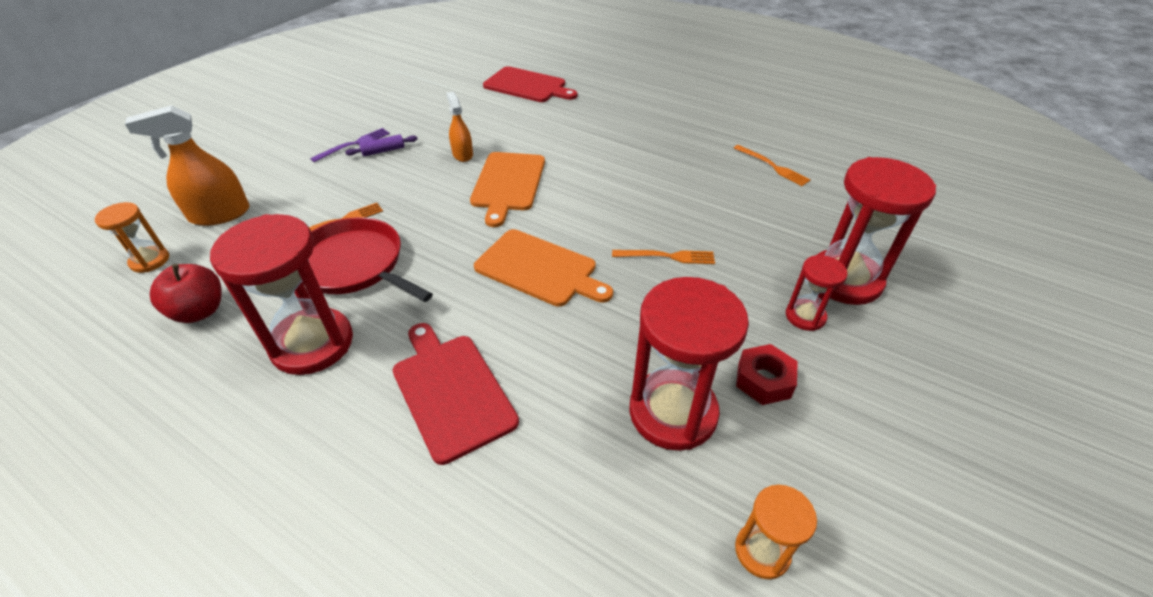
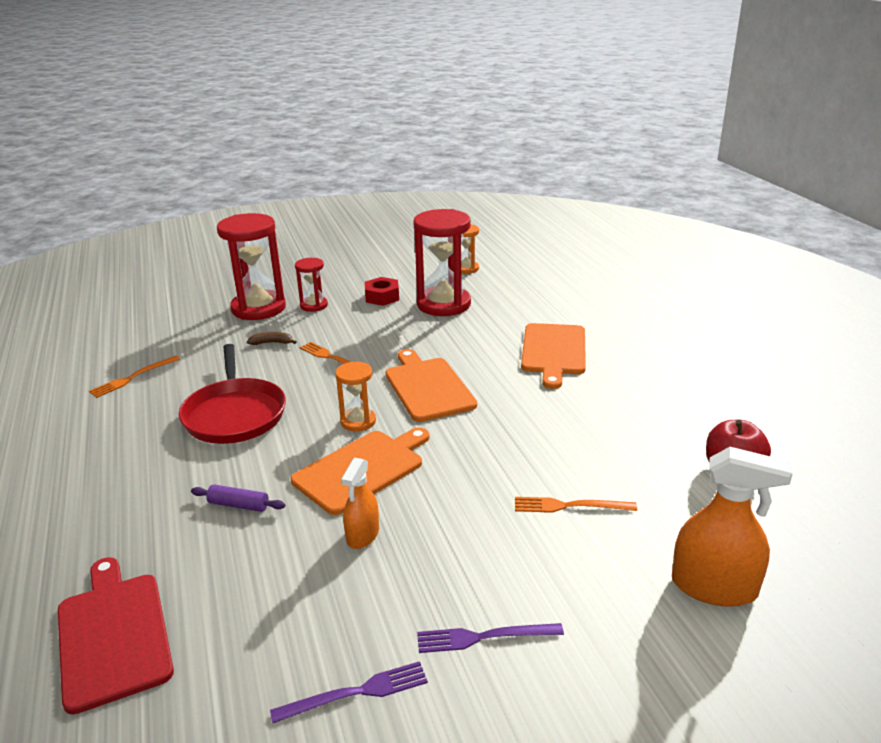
camera: 140 degrees left, 15 degrees down
(150, 261) = (799, 552): orange hourglass -> orange hourglass (358, 421)
(312, 344) = (635, 408): red hourglass -> none
(354, 265) = (575, 453): red pan -> red pan (235, 414)
(383, 151) = (452, 597): purple rolling pin -> purple rolling pin (238, 505)
(399, 110) = (356, 693): none -> purple fork
(451, 391) = (553, 351): red cutting board -> orange cutting board
(745, 245) = (272, 343): none -> brown banana
(772, 166) = (132, 377): orange fork -> orange fork turned 135 degrees counterclockwise

